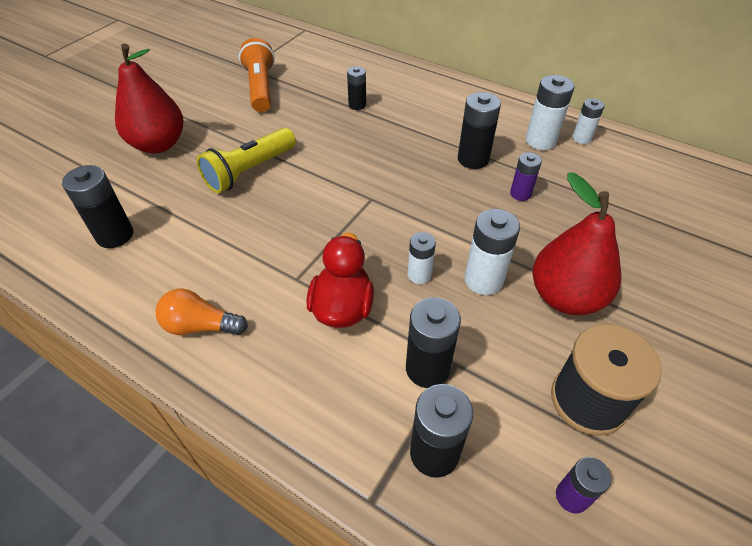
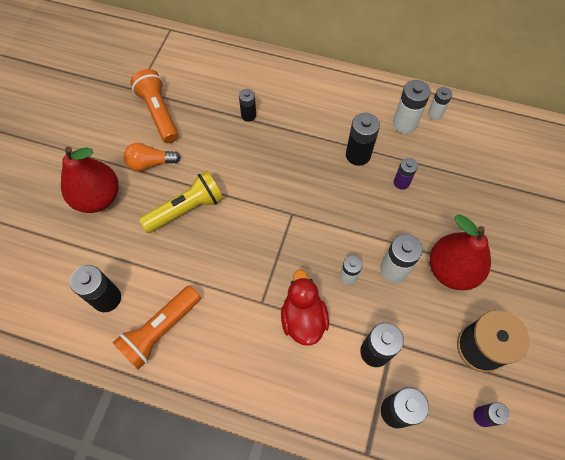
camera: 15 degrees left, 15 degrees up
(158, 281) = (160, 331): none -> orange flashlight
(200, 326) = (208, 360): orange light bulb -> orange light bulb (150, 163)
(249, 171) = (186, 209): yellow flashlight -> yellow flashlight turned 150 degrees counterclockwise

